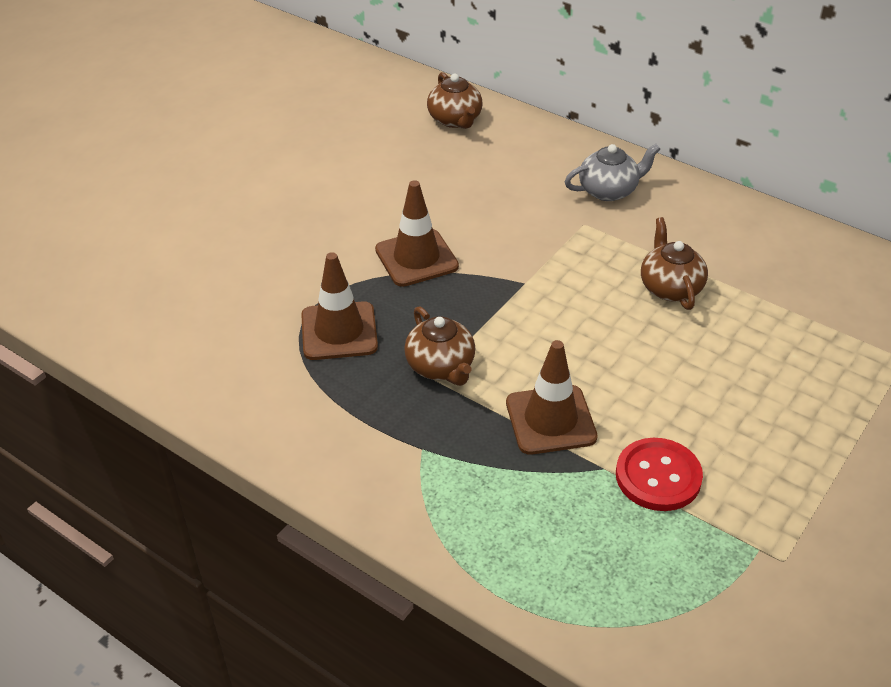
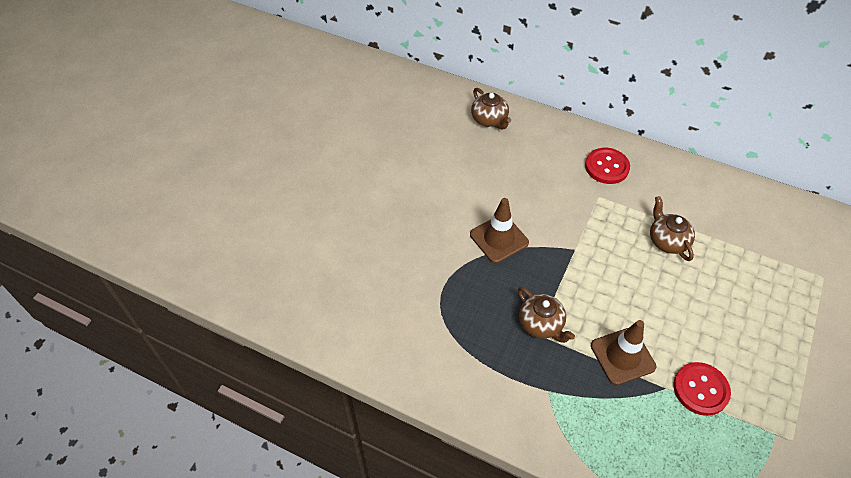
camera: 10 degrees left, 10 degrees up
(339, 331) = (466, 305): brown traffic cone -> none
(609, 190) = (606, 167): grey teapot -> red button

